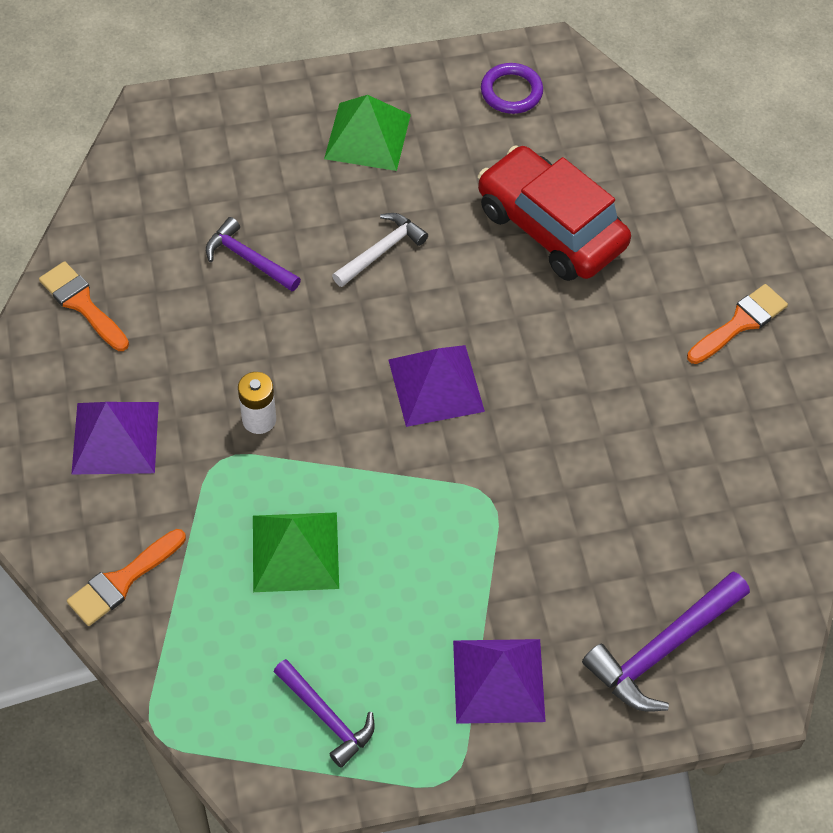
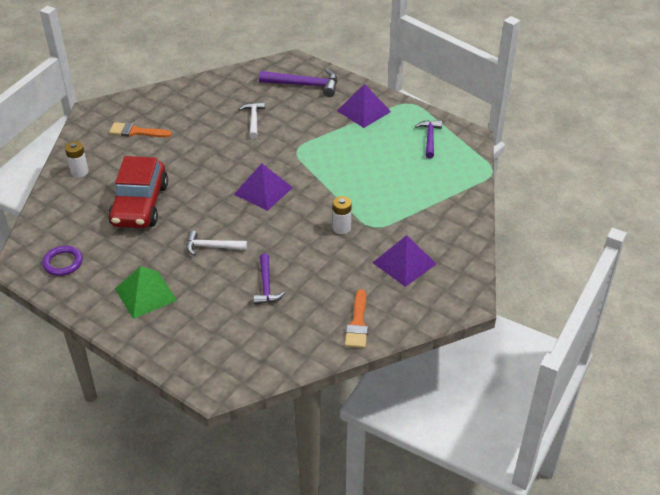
camera: 130 degrees left, 15 degrees down
(122, 580) = (455, 217): orange brush -> none
(295, 551) = (382, 182): green pyramid -> none
(628, 497) = (253, 119): none -> white hammer
(696, 203) = (79, 172): none -> white battery

